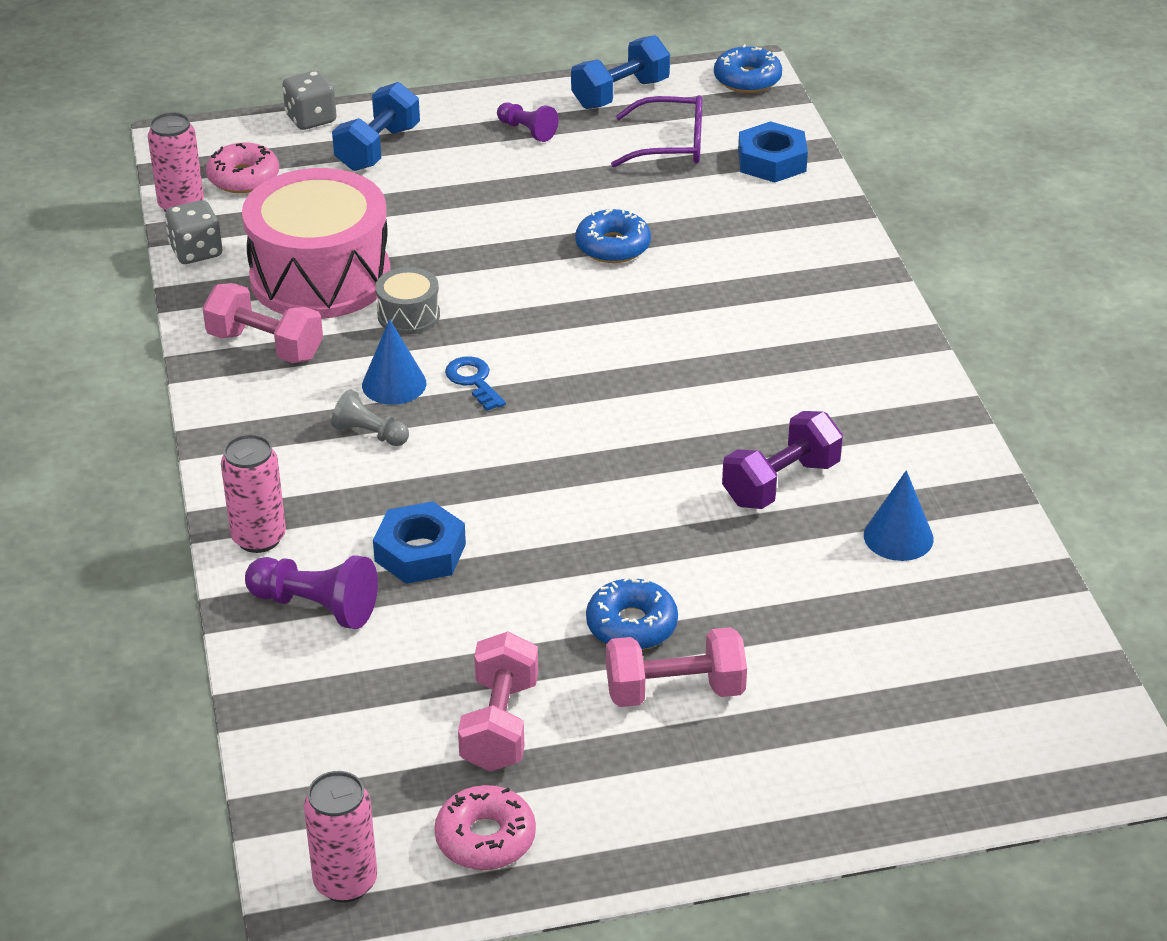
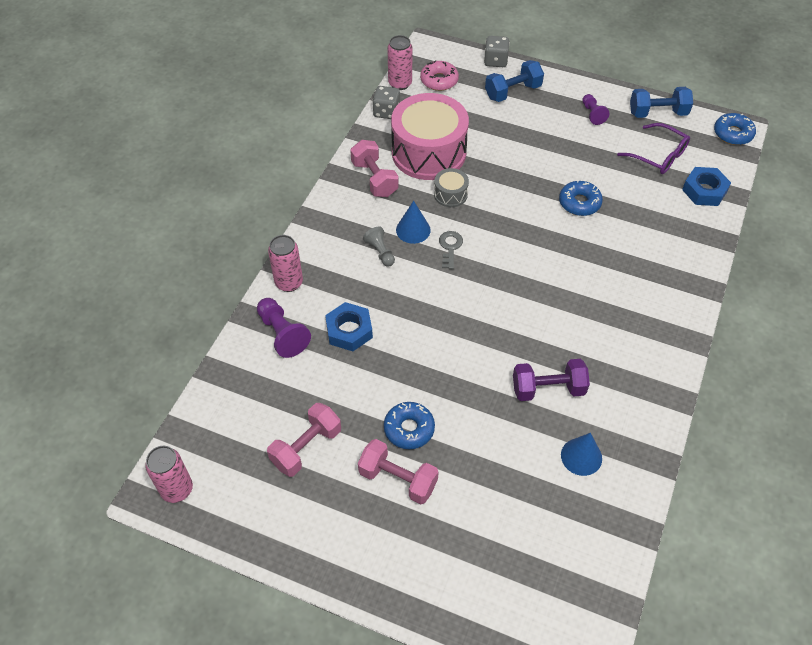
camera: 35 degrees right, 15 degrees up
(473, 381) = (450, 247): blue key -> grey key
(485, 838) = (250, 505): pink donut -> none

